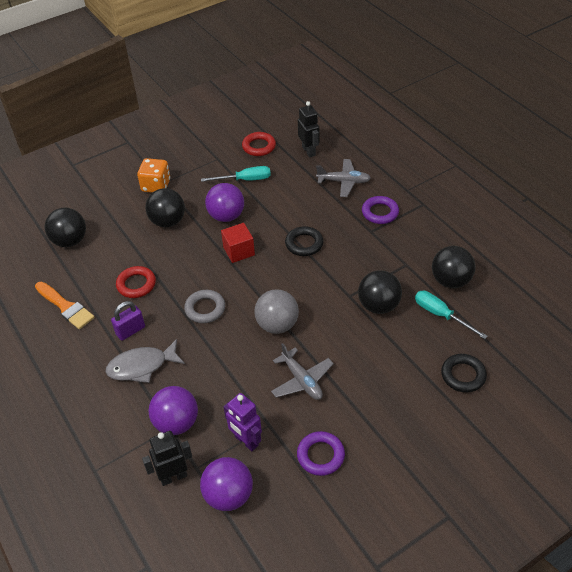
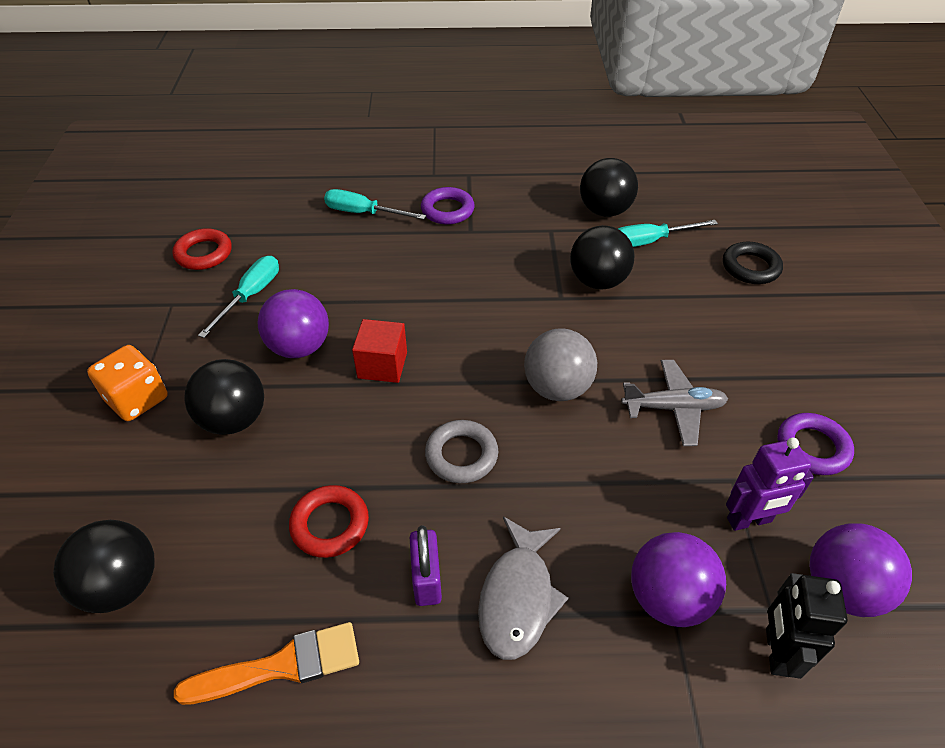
camera: 60 degrees left, 0 degrees up
(304, 244) = (434, 295): black ring -> none
(309, 151) = (273, 215): black robot -> none
(343, 182) = (363, 213): grey plane -> turquoise screwdriver

